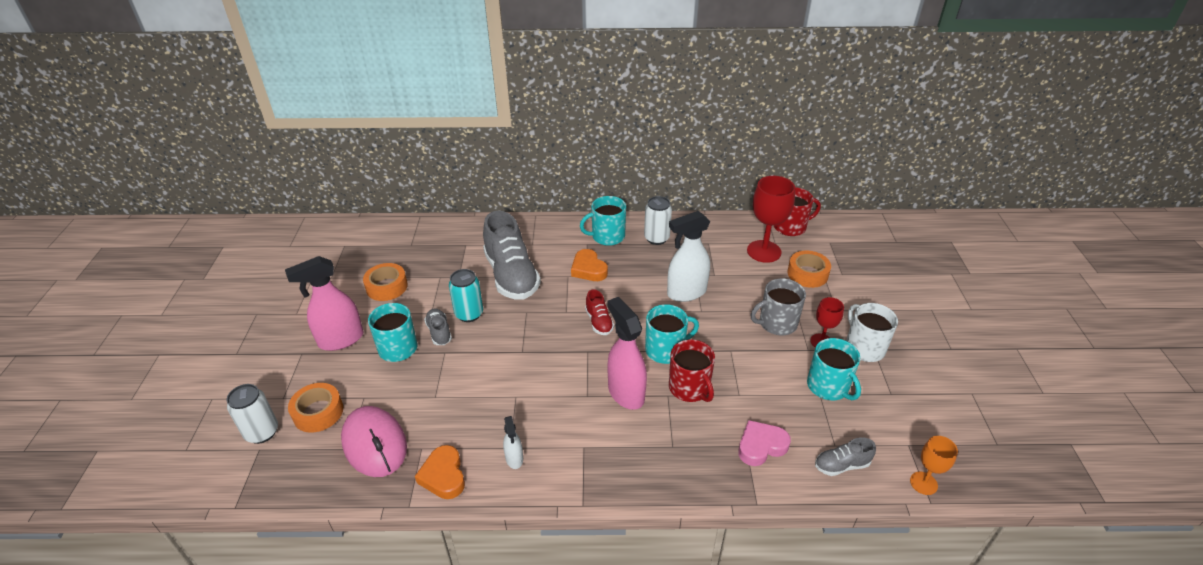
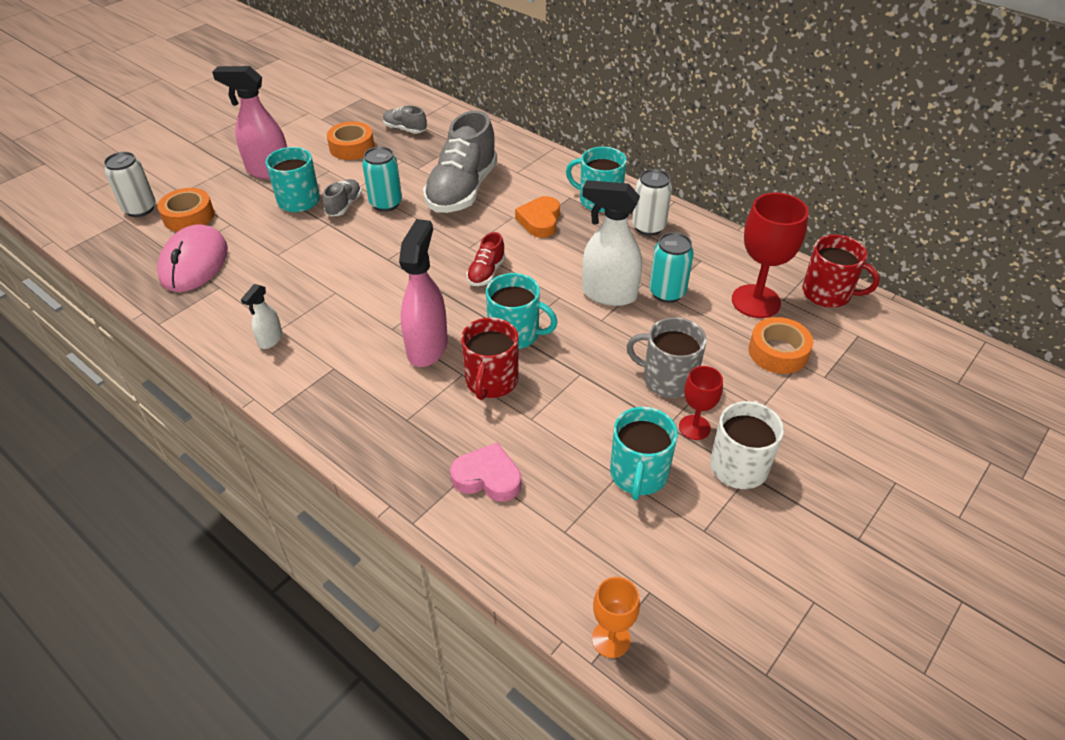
camera: 40 degrees right, 5 degrees up
(443, 476) = (207, 318): orange heart -> none
(715, 273) = (667, 293): none -> turquoise can
(841, 465) = (544, 554): grey shoe -> grey shoe (405, 129)

